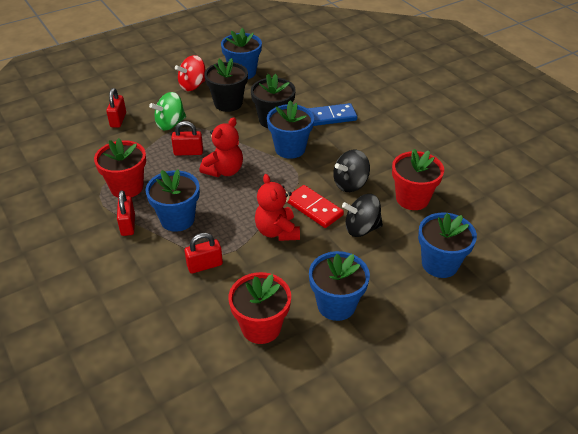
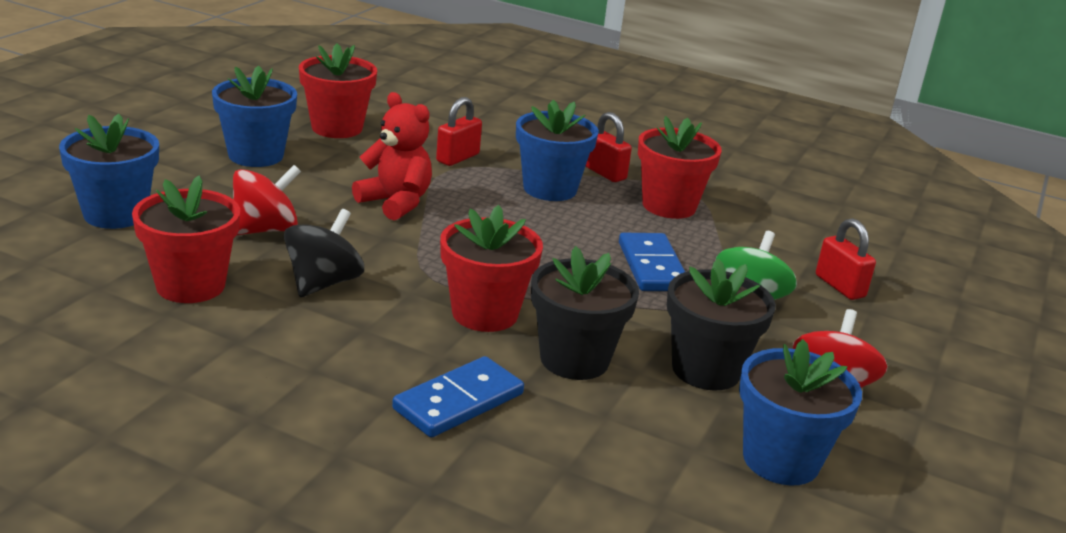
camera: 145 degrees right, 15 degrees down
(188, 152) = (652, 266): red padlock -> blue domino
(224, 170) = (559, 255): red teddy bear -> none
(290, 149) = (485, 313): blue flower pot -> red flower pot
(314, 208) = (362, 238): red domino -> none
(361, 228) = (265, 229): black spinning top -> red spinning top

